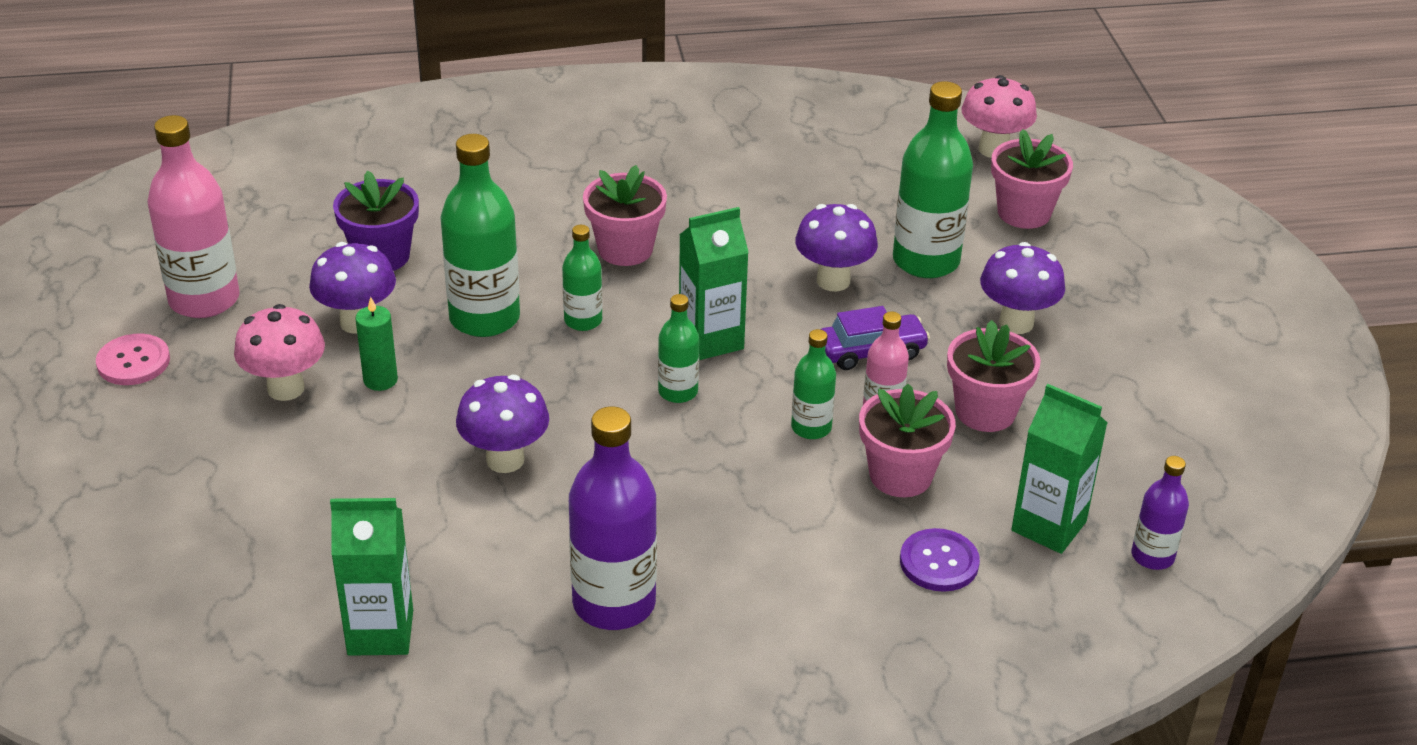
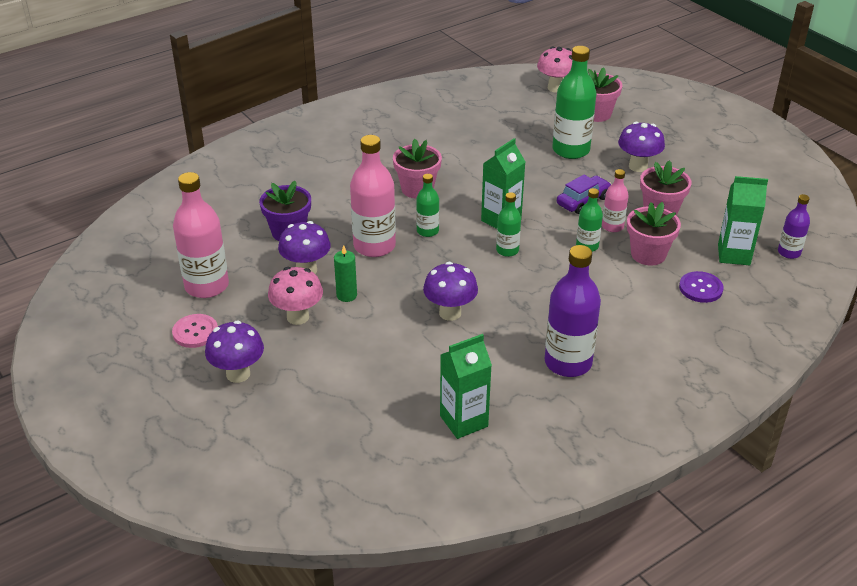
camera: 25 degrees left, 0 degrees up
(484, 318) = (374, 246): green bottle -> pink bottle
(833, 281) = (535, 173): purple mushroom -> purple mushroom (238, 374)

